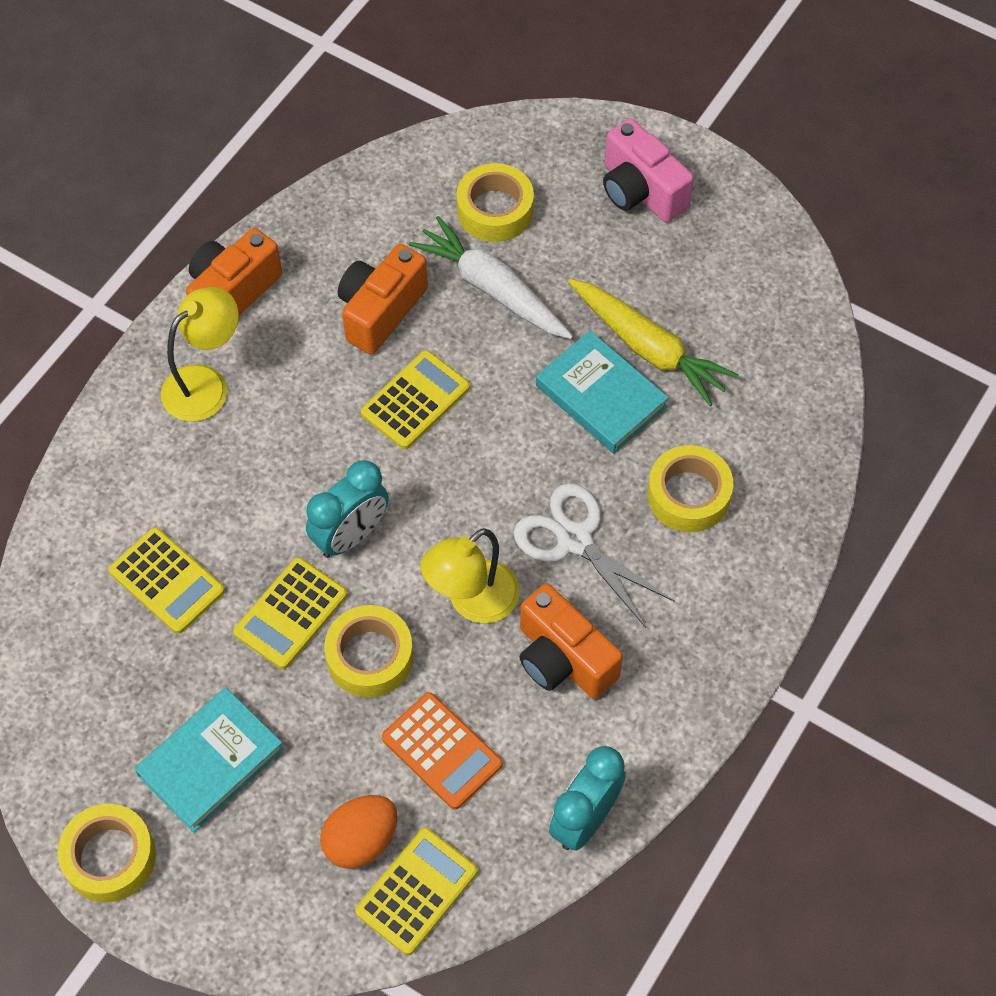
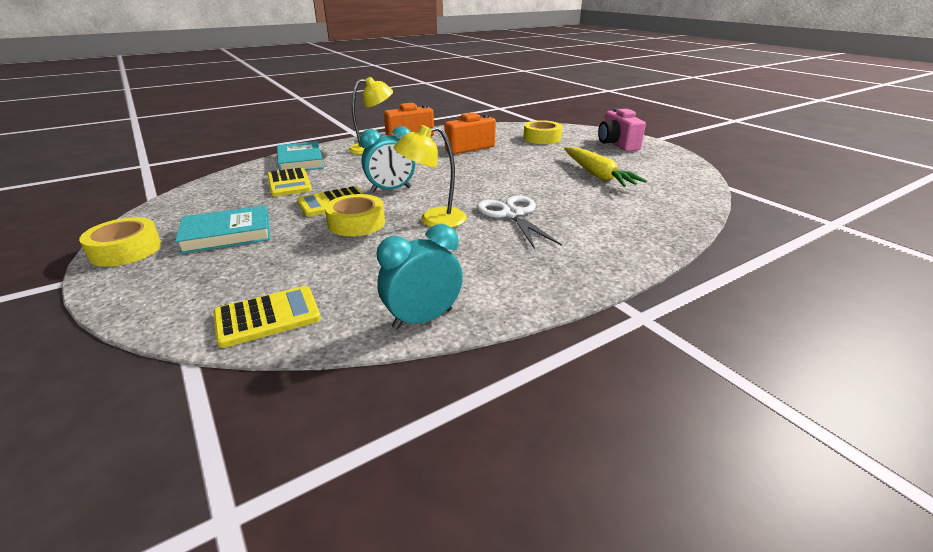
camera: 25 degrees right, 30 degrees down
(361, 840) = (264, 284): orange egg -> none
(415, 400) = (462, 167): yellow calculator -> none
(442, 751) = (357, 263): orange calculator -> none
(492, 289) = (525, 151): white carrot -> none
(563, 659) = (470, 250): orange camera -> none
(601, 396) = (561, 181): turquoise book -> turquoise book (300, 161)
(688, 495) = (595, 215): yellow tape -> none

